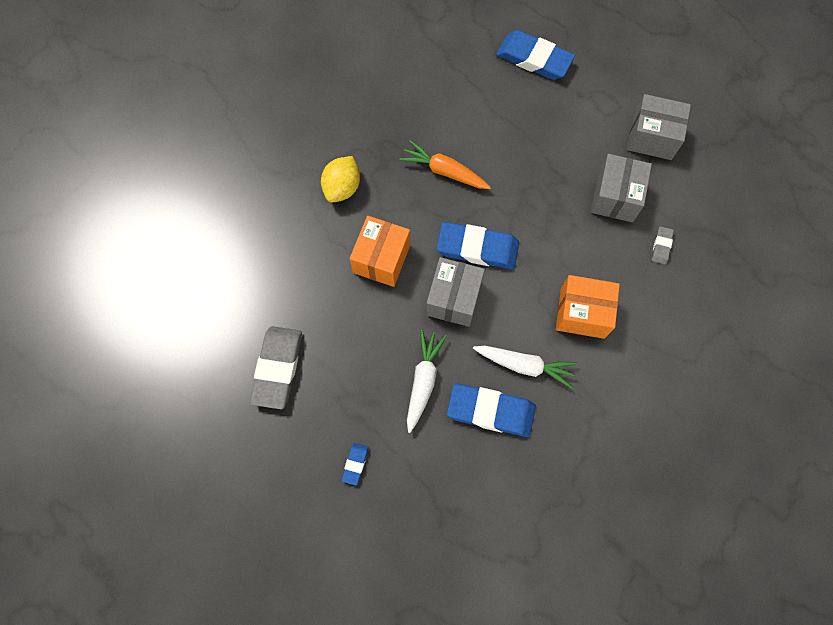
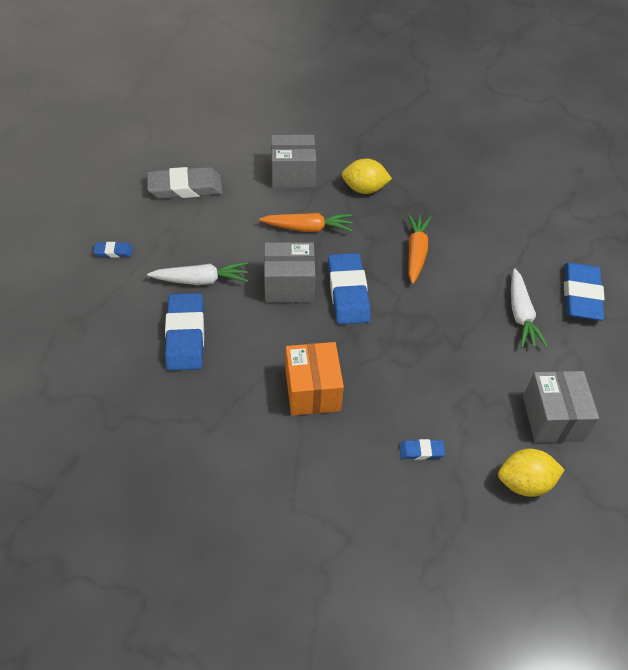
camera: 70 degrees right, 20 degrees down
(381, 259) = (308, 228): orange box -> orange carrot
(524, 365) = (239, 352): white carrot -> white carrot (521, 315)
(615, 197) = (459, 396): grey box -> grey box (293, 174)
(661, 246) = (421, 451): grey eraser -> blue eraser
(704, 183) = (524, 483): none -> yellow lemon

